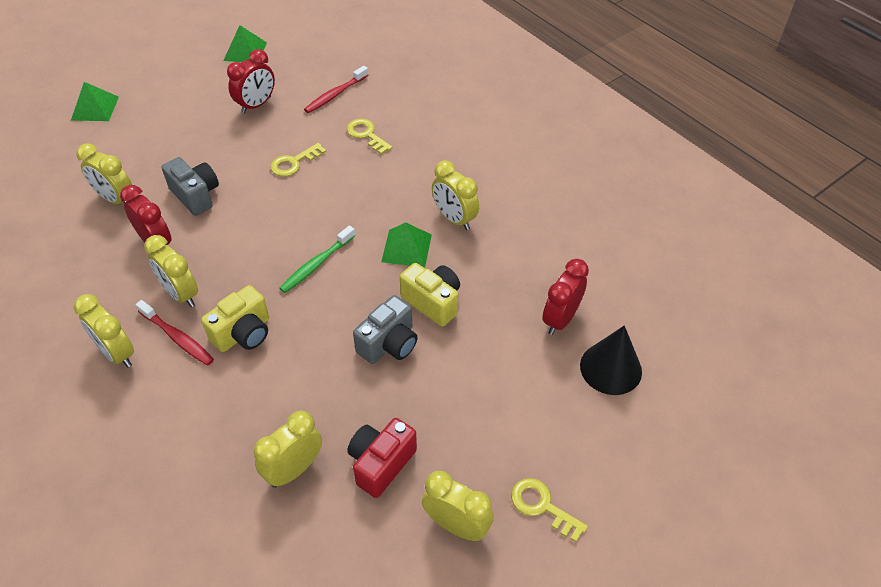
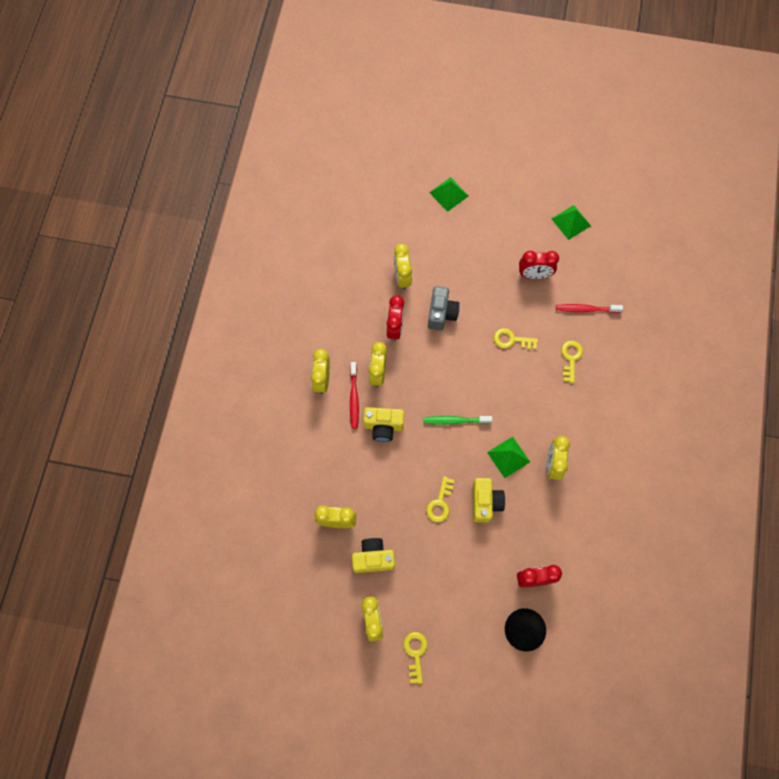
camera: 50 degrees right, 20 degrees up
(381, 463) = (373, 558): red camera -> yellow camera
(389, 344) = (440, 503): grey camera -> yellow key

